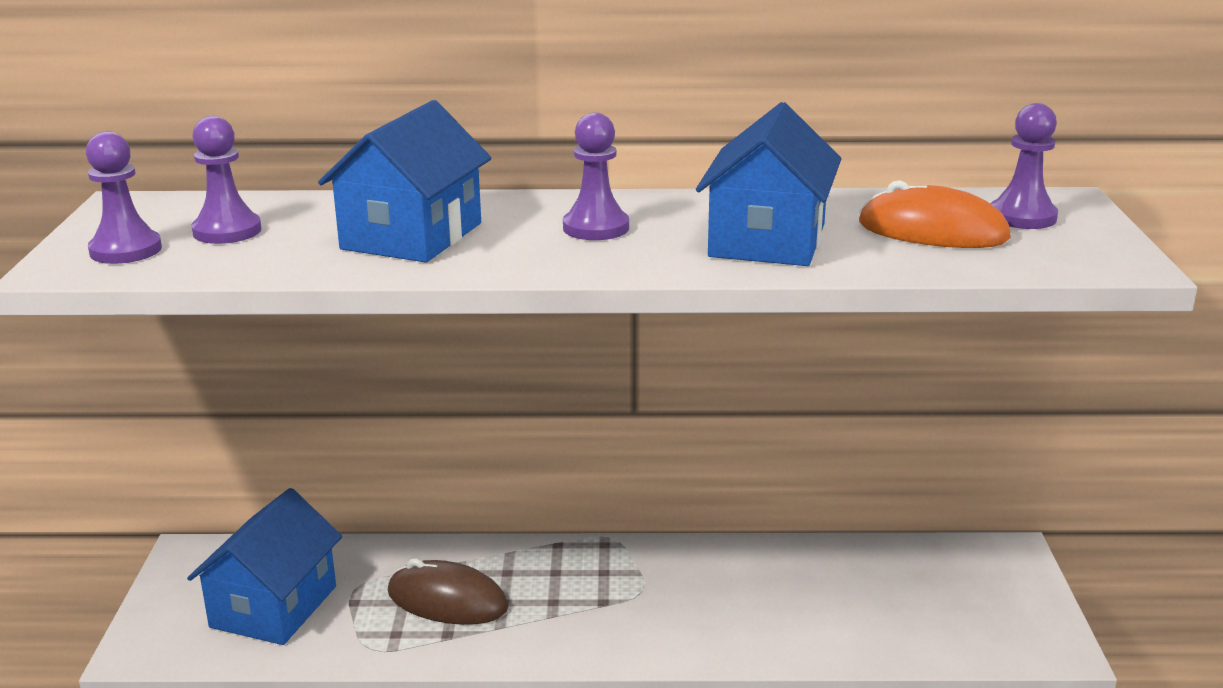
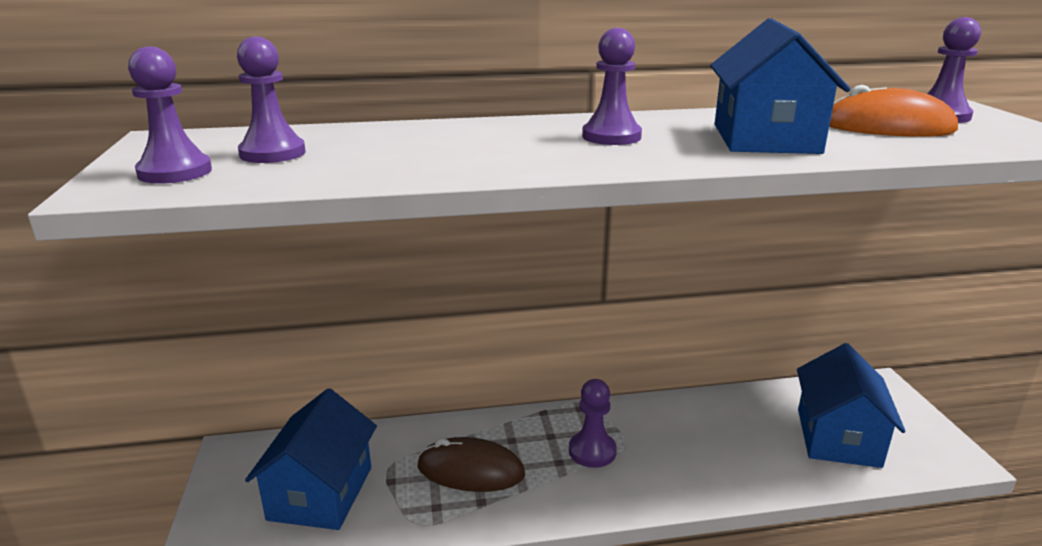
camera: 10 degrees left, 0 degrees up
(412, 236) = (452, 149): blue house -> blue house (838, 437)
(598, 594) = (592, 451): none -> purple pawn

